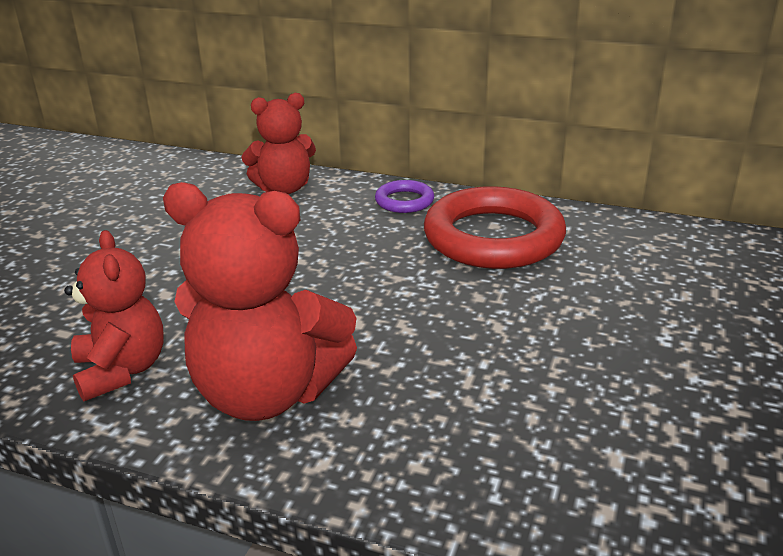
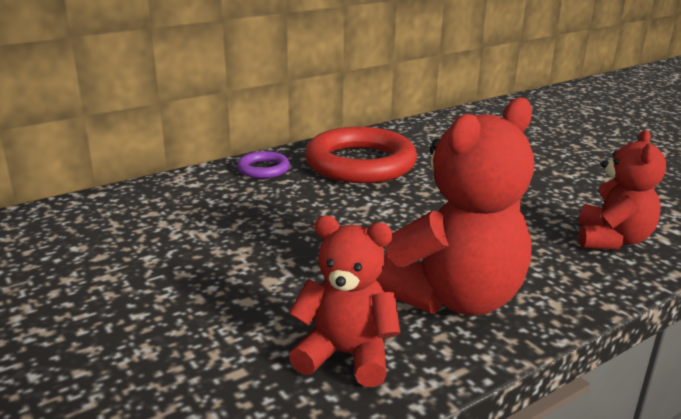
camera: 55 degrees left, 5 degrees down
(284, 188) = (157, 199): red teddy bear -> red teddy bear (612, 240)

